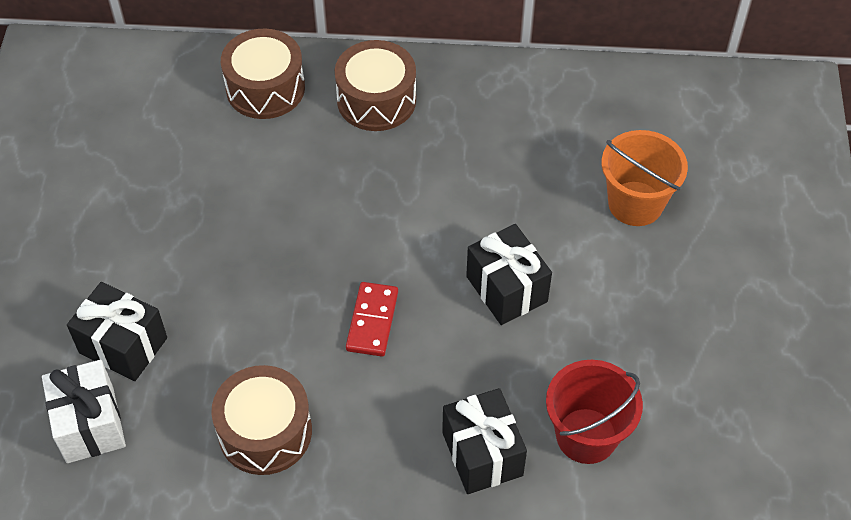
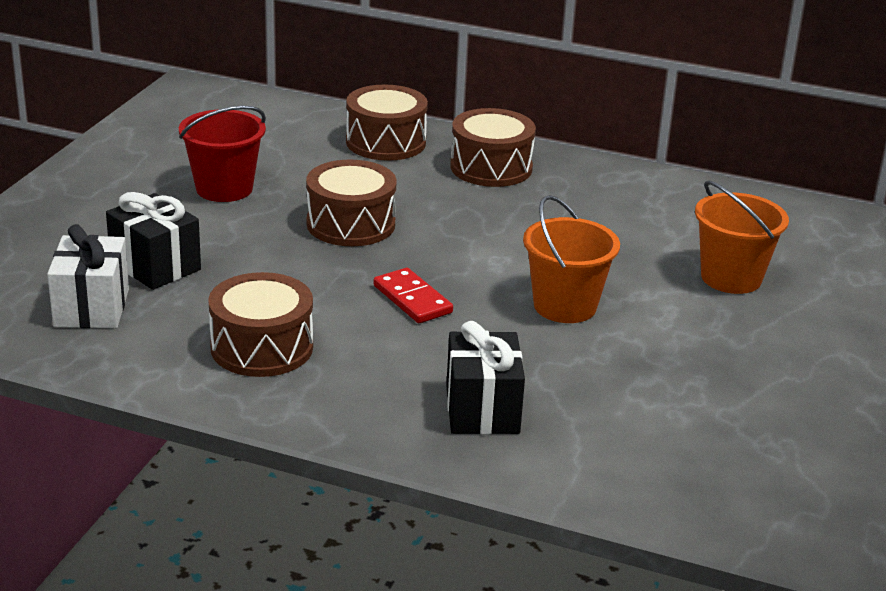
camera: 15 degrees right, 25 degrees down
(278, 227) = (351, 224): none -> brown drum
(372, 321) = (412, 299): red domino -> red domino turned 60 degrees counterclockwise
(507, 289) = (565, 306): black gift -> orange bucket
(586, 435) = (604, 421): red bucket -> red bucket (224, 188)

